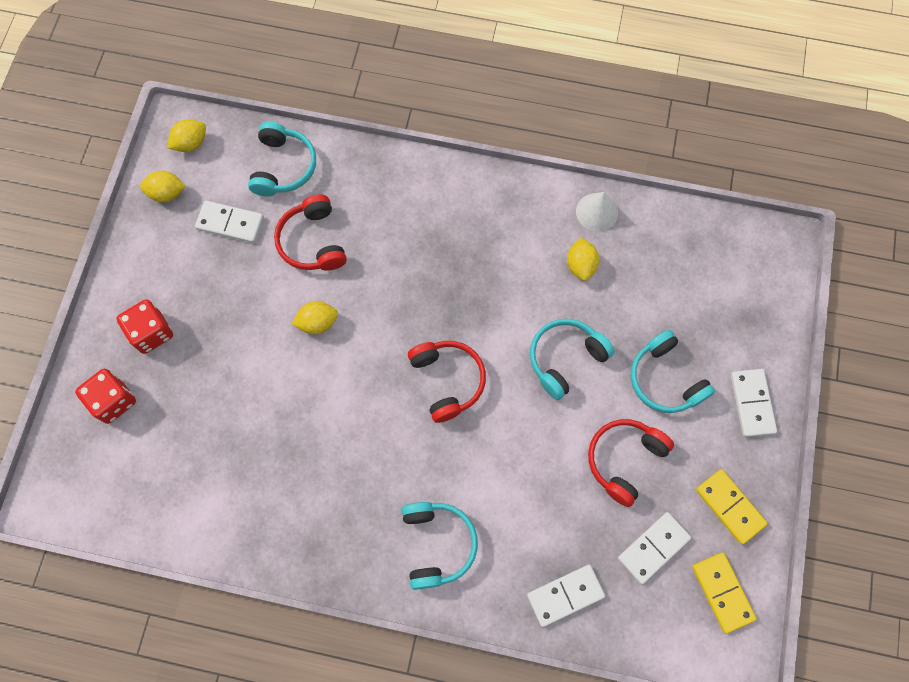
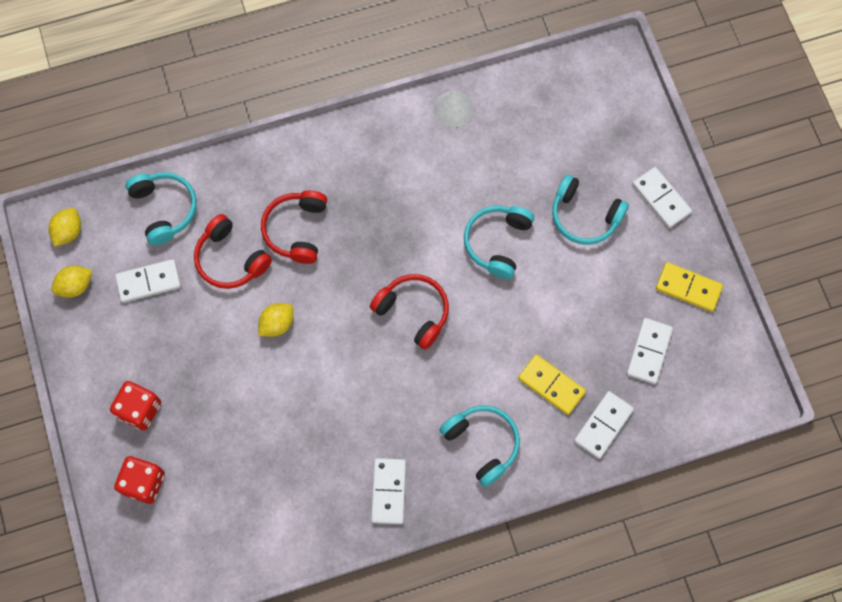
camera: 30 degrees left, 0 degrees up
(322, 538) = (388, 491): none -> white domino
(580, 265) = (465, 160): yellow lemon -> none
(624, 460) = (589, 297): red headphones -> red headphones (296, 230)
(722, 592) = (718, 355): yellow domino -> yellow domino (551, 385)

